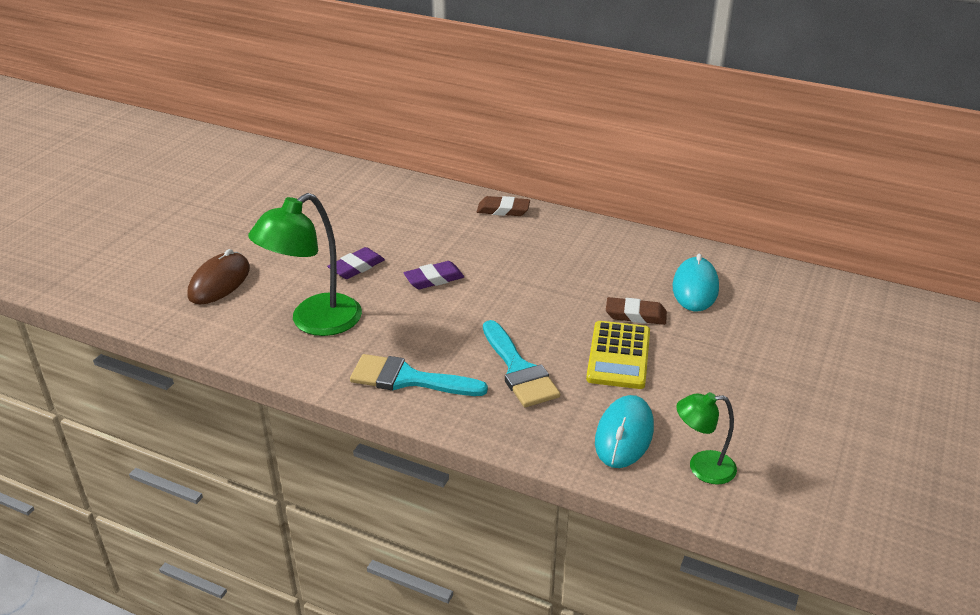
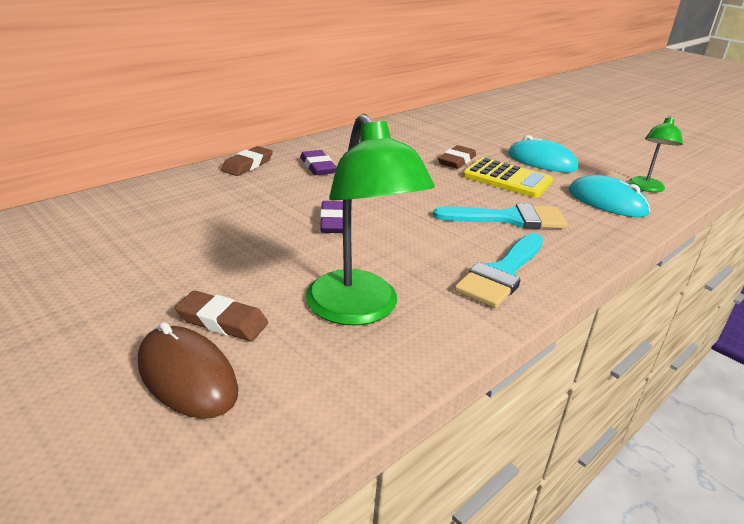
camera: 70 degrees left, 5 degrees down
(274, 275) = (222, 321): none -> brown eraser
(356, 267) = (266, 258): purple eraser -> purple eraser (318, 167)
(695, 288) = (435, 136): turquoise mouse -> turquoise mouse (541, 161)

